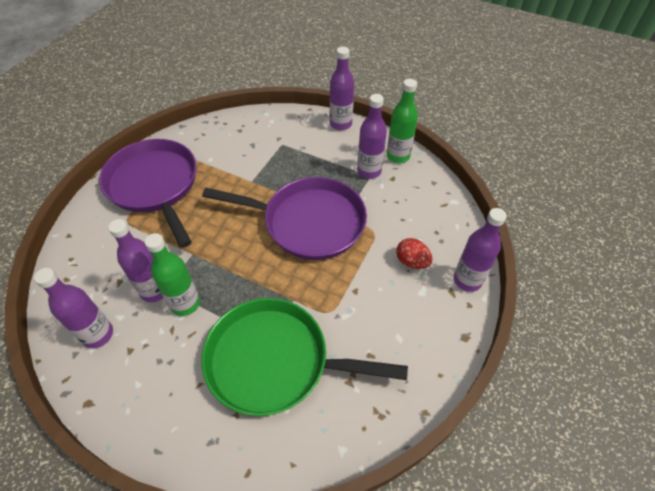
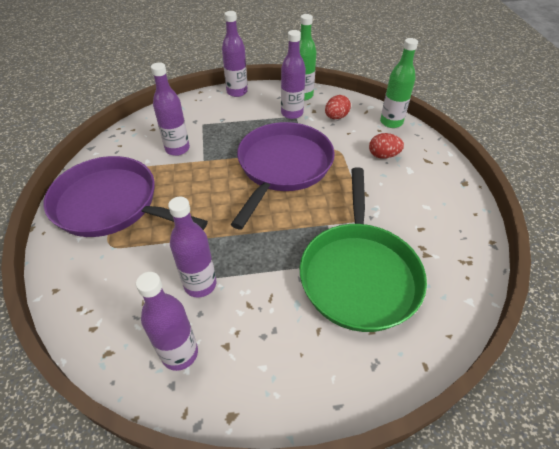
camera: 35 degrees left, 5 degrees down
(185, 303) = (240, 278): green bottle -> green bottle (391, 122)
(274, 361) = (359, 274): green pan -> green pan turned 60 degrees counterclockwise
(309, 222) = (283, 167): purple pan -> purple pan turned 45 degrees counterclockwise
(407, 196) = (336, 117): none -> red egg
(467, 280) = (429, 149): purple bottle -> purple bottle (177, 149)

